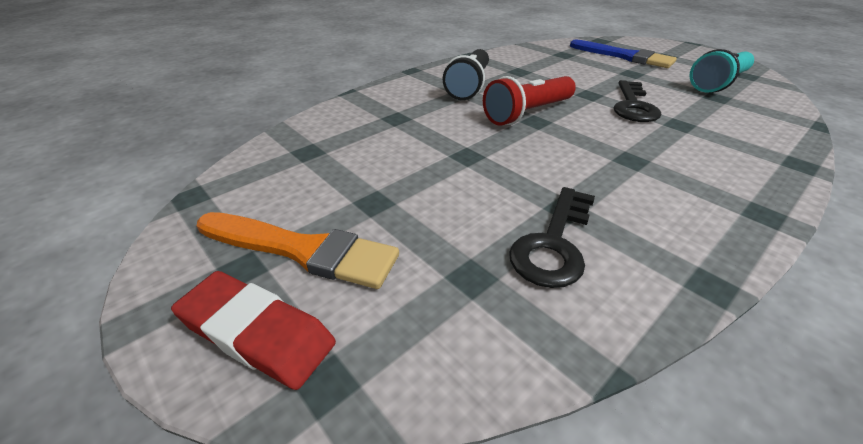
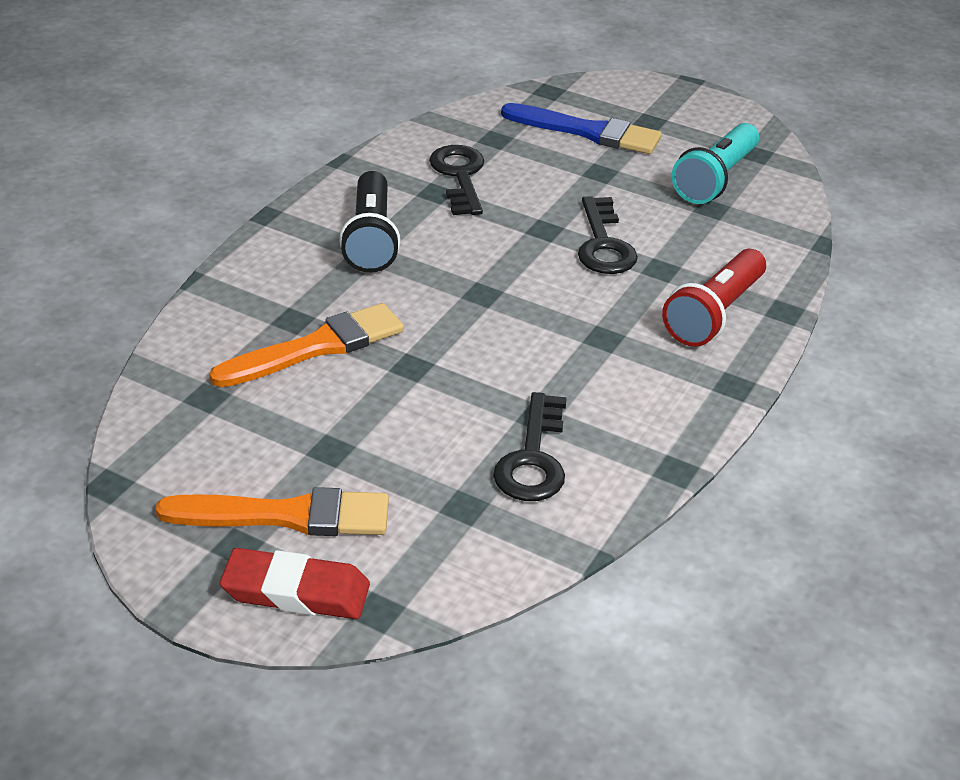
camera: 20 degrees left, 0 degrees up
(403, 134) = (317, 347): none -> orange brush
(527, 113) = (468, 281): red flashlight -> red flashlight (714, 314)
(537, 66) = (459, 176): none -> black key

